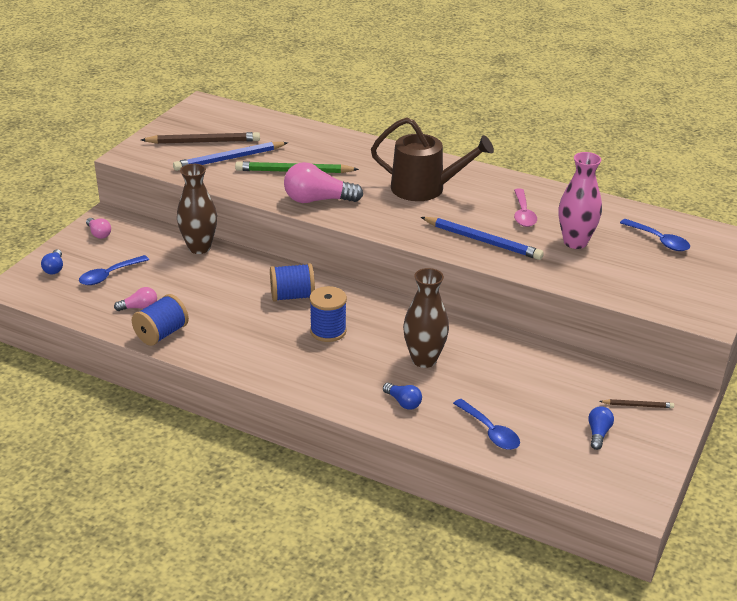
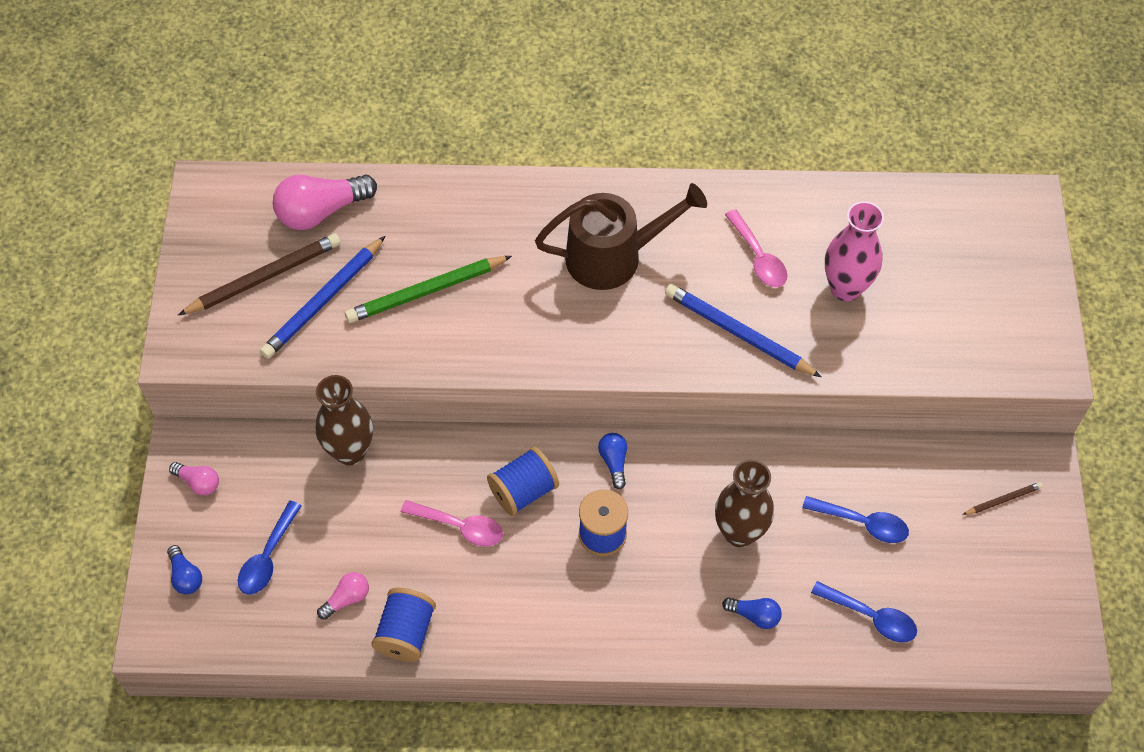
camera: 25 degrees left, 25 degrees up
(238, 299) = (460, 526): none -> pink spoon
(318, 200) = (492, 339): pink light bulb -> pink light bulb (321, 211)
(482, 241) = (738, 333): blue pencil -> blue pencil turned 150 degrees counterclockwise
(598, 433) = (983, 565): blue light bulb -> blue light bulb (614, 462)
(659, 240) = (938, 242): blue spoon -> blue spoon (862, 523)

